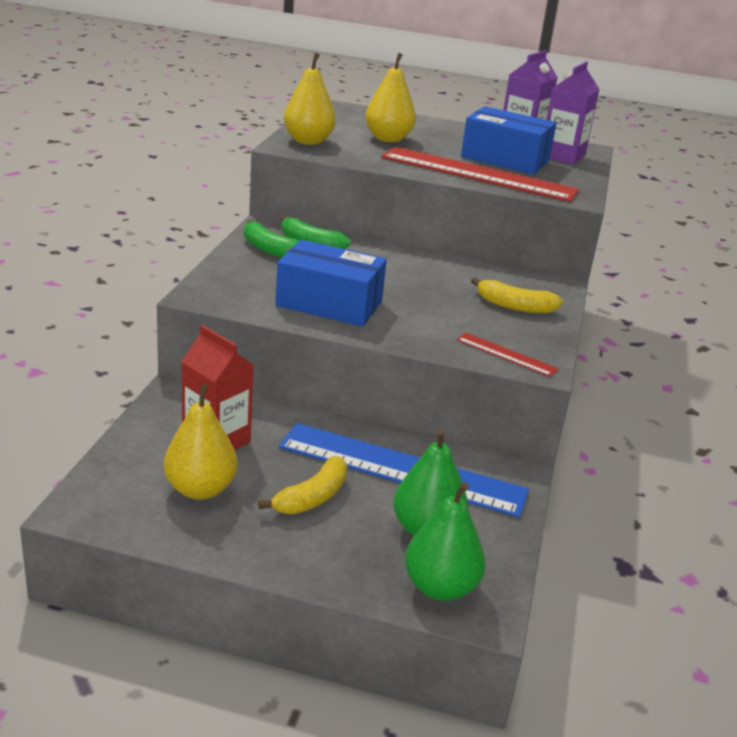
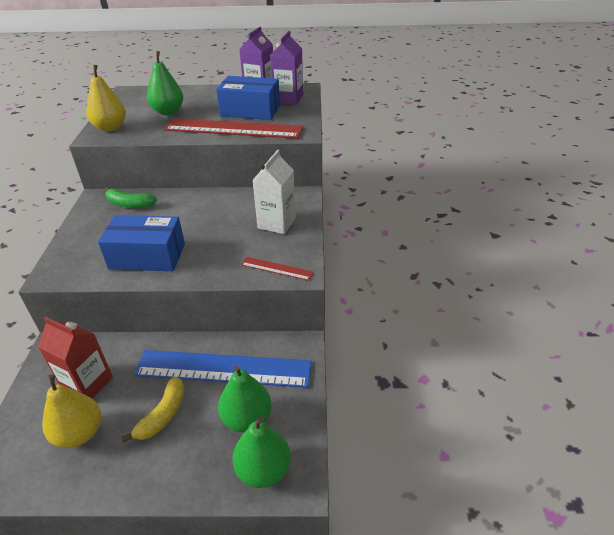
camera: 10 degrees left, 10 degrees up
(269, 249) = (100, 217): green banana -> none
(388, 139) = (168, 112): yellow pear -> green pear
(514, 306) = (276, 223): yellow banana -> white carton

